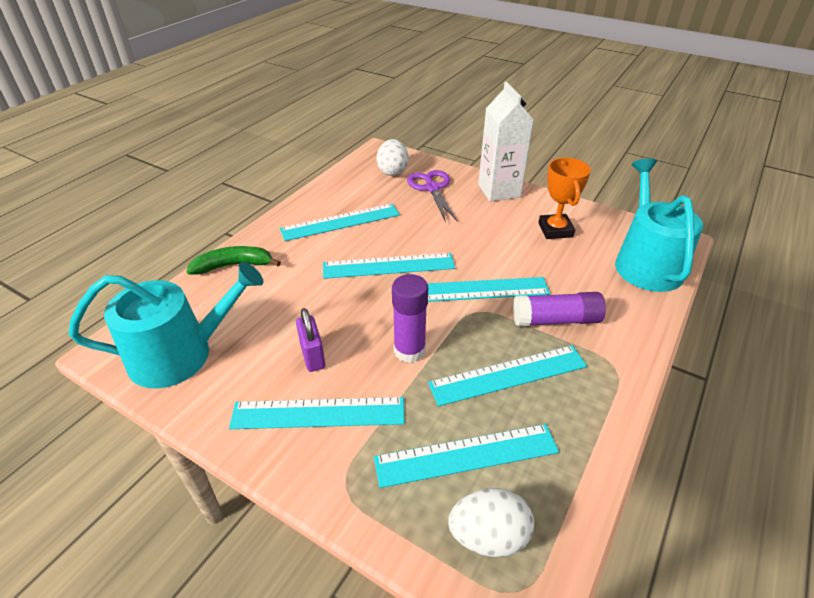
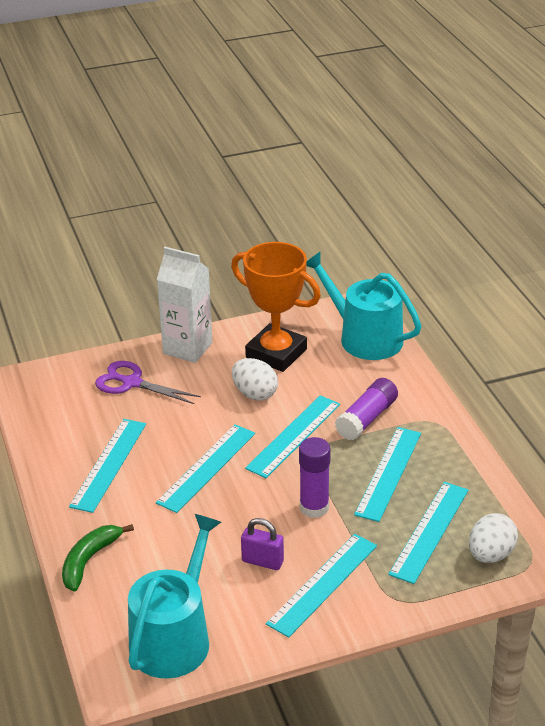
camera: 50 degrees left, 5 degrees down
(392, 171) = (70, 390): white egg -> white egg (254, 394)
(555, 230) = (276, 353): orange trophy -> orange trophy, size x1.57

